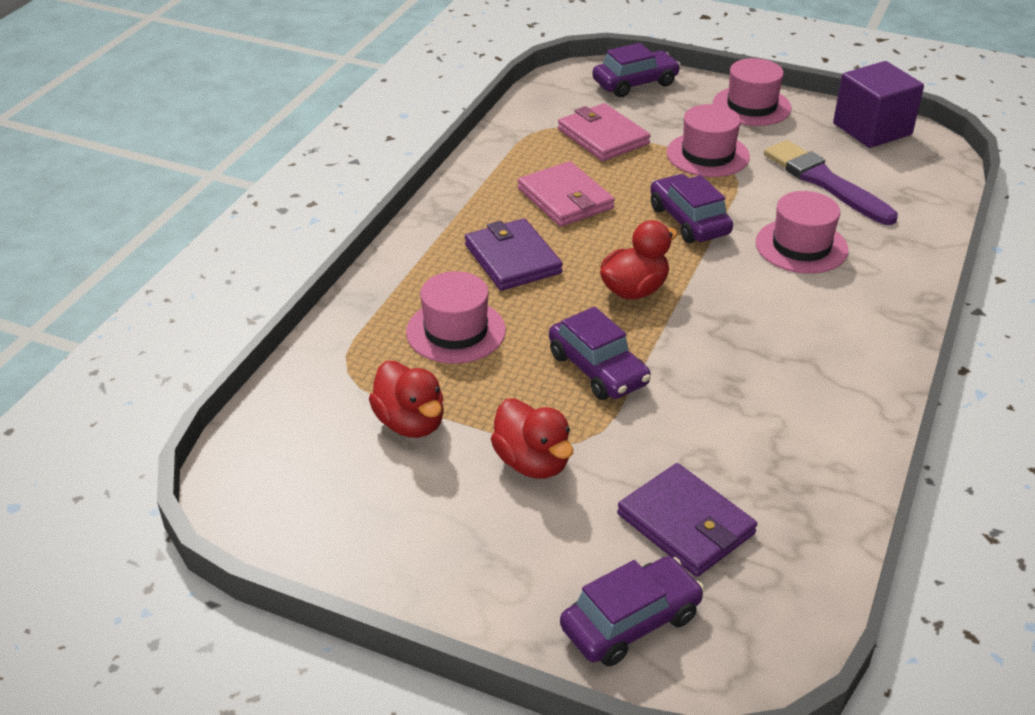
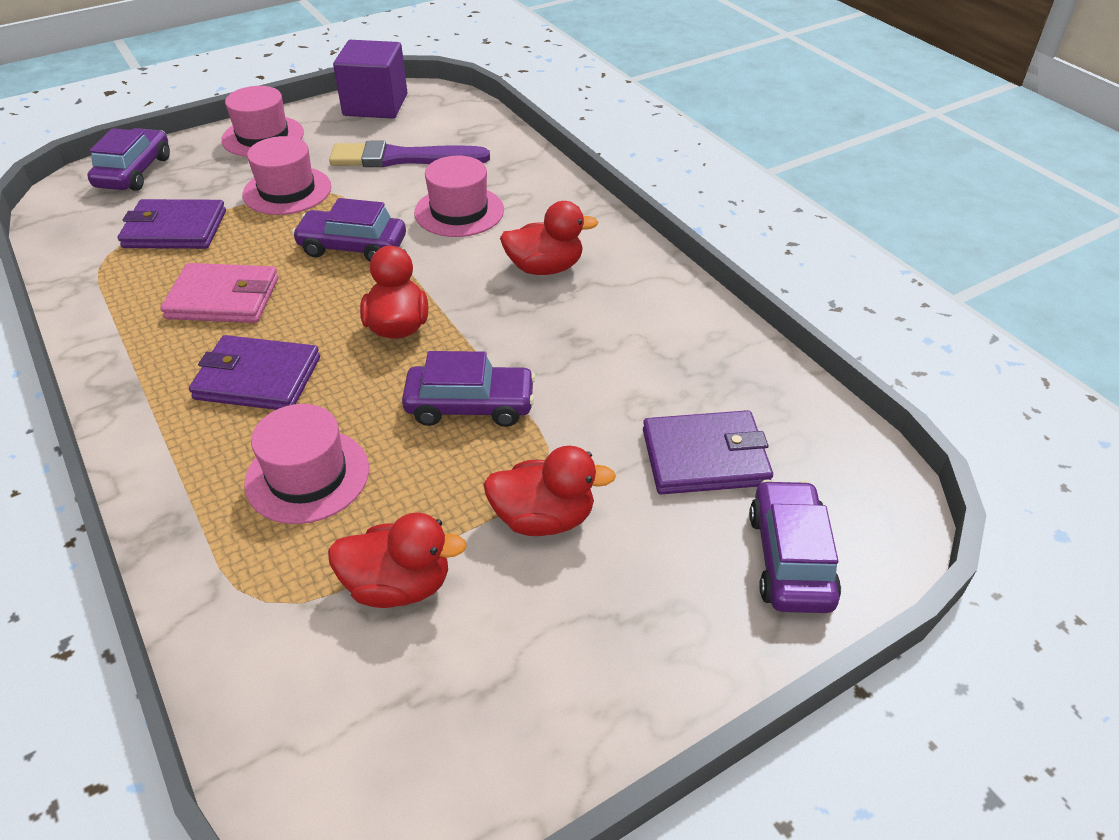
camera: 55 degrees left, 5 degrees up
(603, 136) = (175, 229): pink wallet -> purple wallet
(795, 327) = (545, 268): none -> red duck

